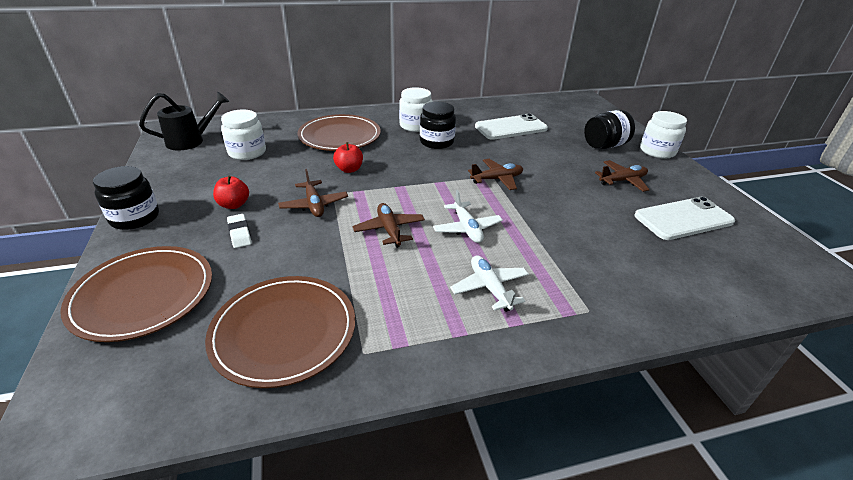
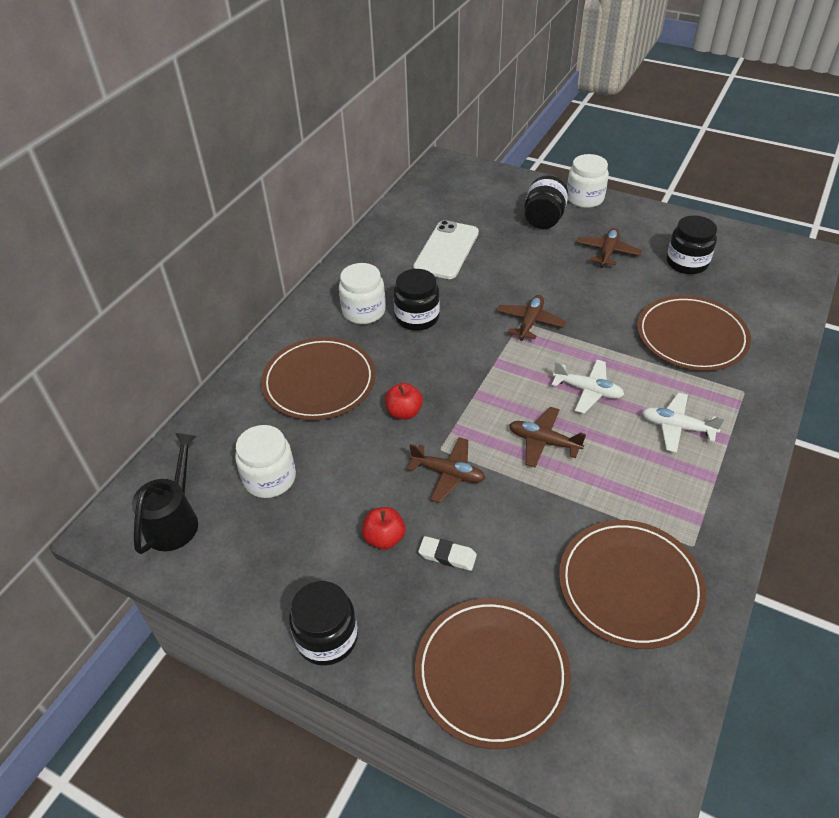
camera: 45 degrees left, 10 degrees up
(605, 254) = (691, 336): none -> brown plate
(683, 219) = (687, 263): white phone -> black jar

